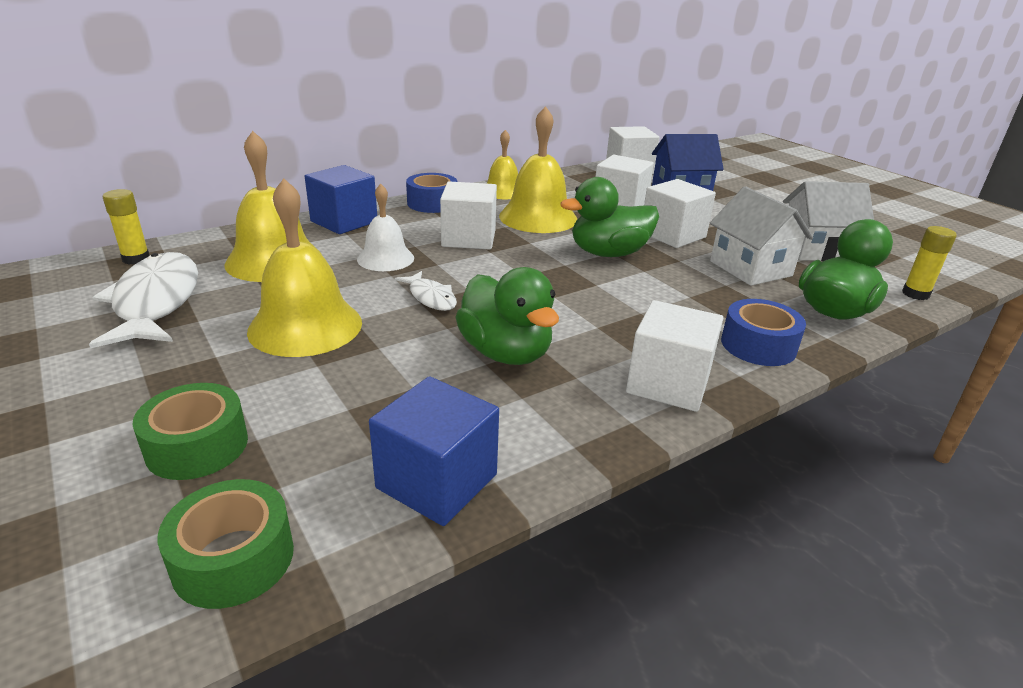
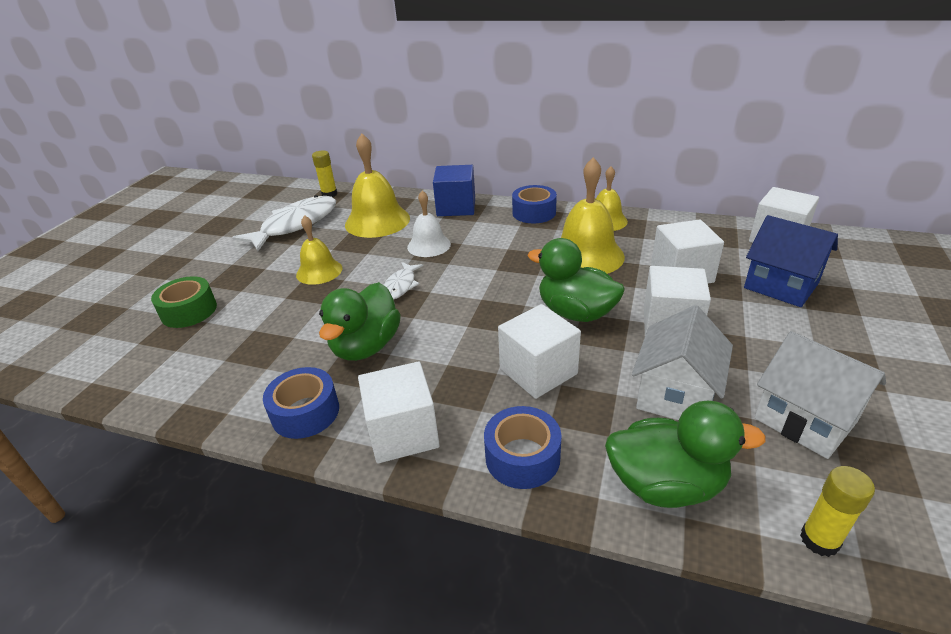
camera: 55 degrees right, 5 degrees up
(233, 558) = (119, 369): green tape -> none
(305, 326) = (319, 271): yellow bell -> yellow bell, size x0.62
(437, 481) = (212, 393): blue cube -> none
(469, 238) = (503, 252): white cube -> white cube (538, 371)
(568, 426) = (305, 412): none -> blue tape

